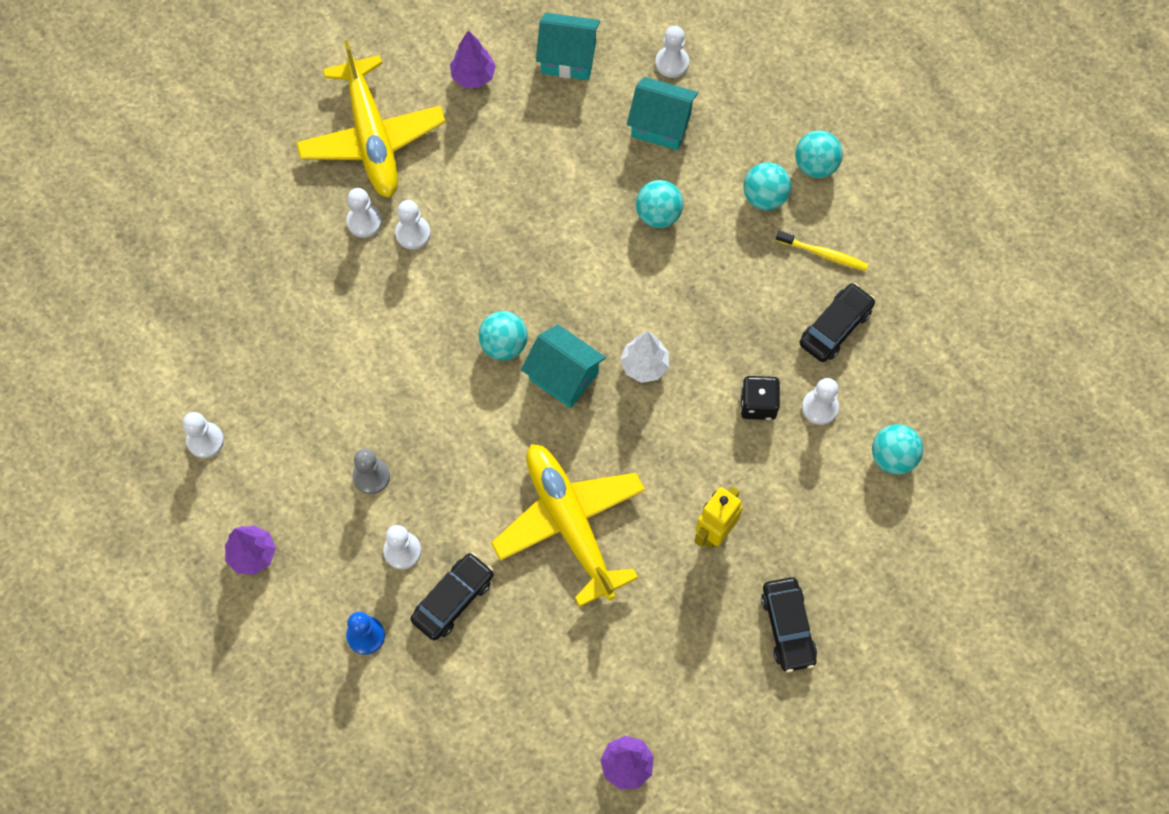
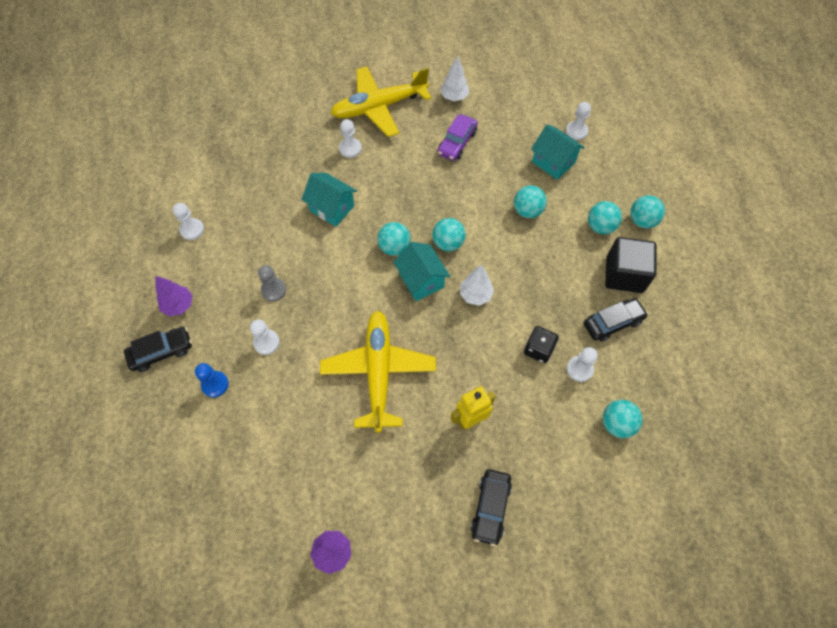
camera: 25 degrees right, 5 degrees down
(372, 137) = (379, 107): yellow plane -> yellow plane turned 60 degrees clockwise
(413, 233) = (374, 165): white pawn -> none
(453, 599) = (280, 386): black car -> black car (161, 352)
(473, 76) = (454, 97): purple tree -> white tree
(513, 149) = (457, 143): none -> purple car
(568, 58) = (515, 107): turquoise house -> turquoise house (332, 208)
(573, 307) = (448, 243): none -> turquoise ball
(823, 254) = (624, 275): yellow toothbrush -> black cube

